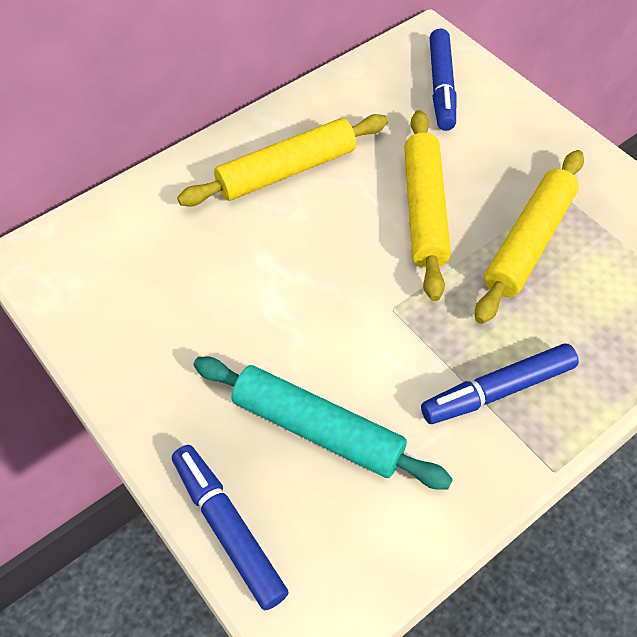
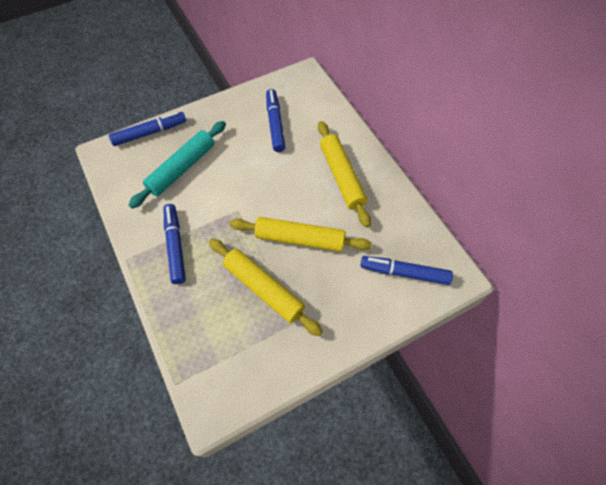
camera: 100 degrees right, 5 degrees up
(175, 285) = (275, 124): none -> blue marker

